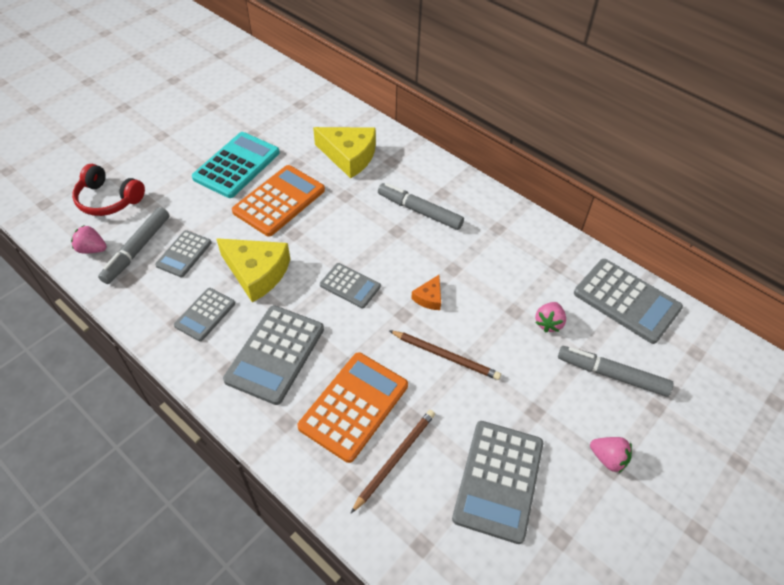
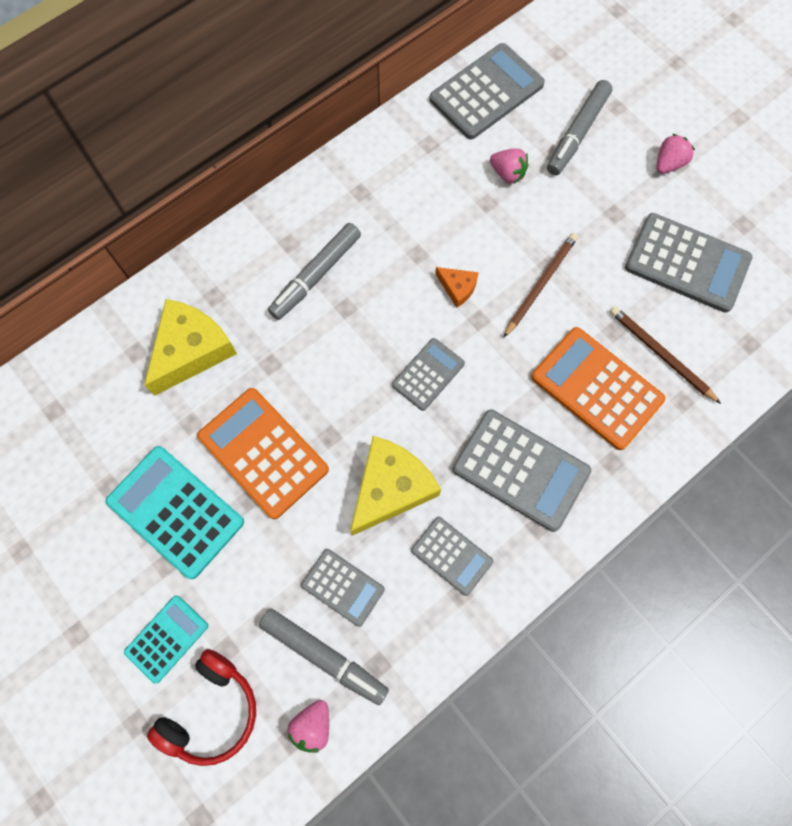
camera: 80 degrees left, 20 degrees up
(155, 173) = (166, 638): none -> turquoise calculator

